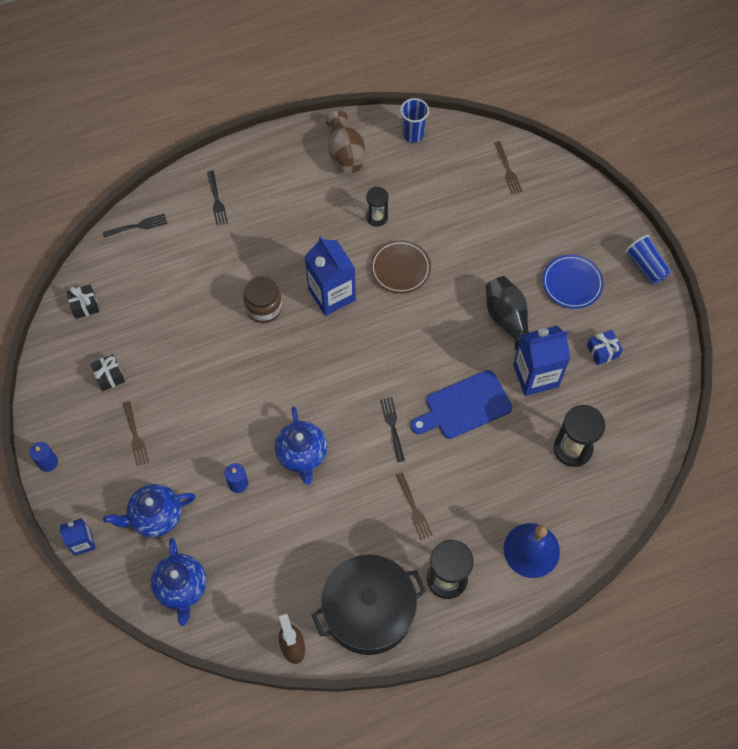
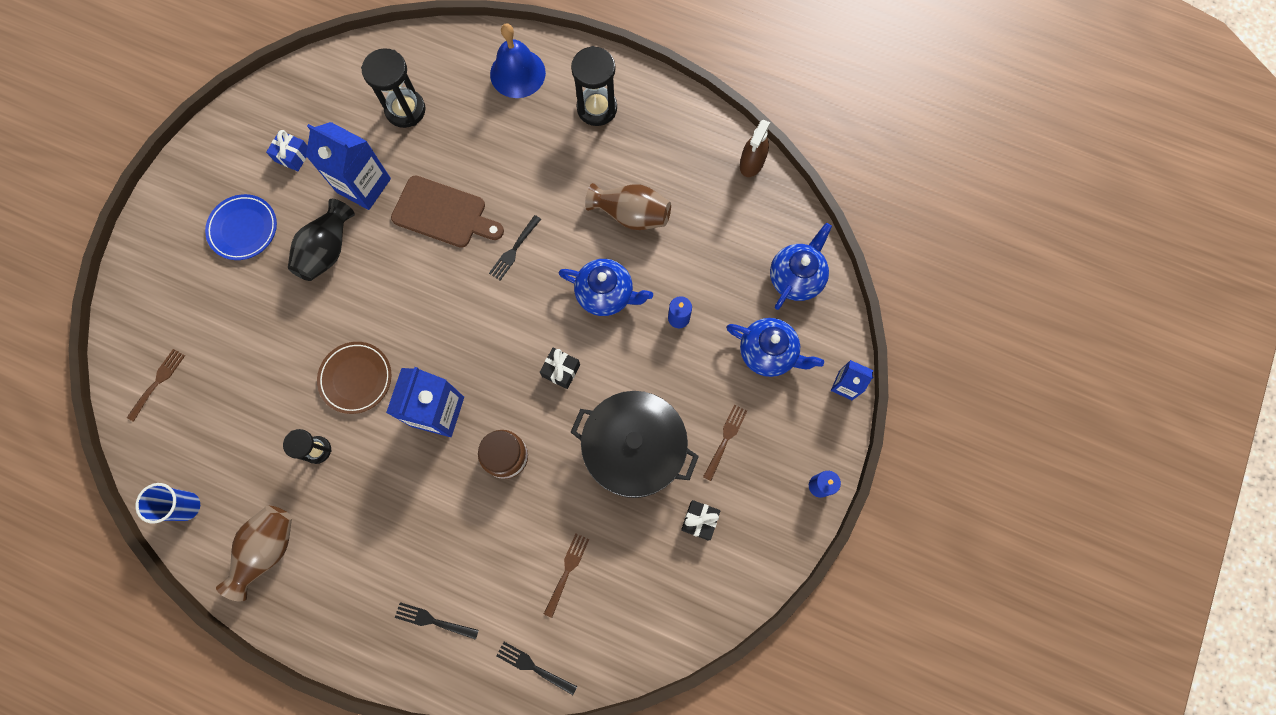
camera: 135 degrees left, 10 degrees up
(85, 305) = (660, 622): black gift -> black gift (561, 370)
(216, 200) = (434, 621): black fork -> black fork turned 105 degrees counterclockwise
(302, 454) = (606, 294): blue teapot -> blue teapot turned 75 degrees clockwise
(341, 523) = (631, 214): none -> brown vase
(369, 611) = (674, 137): black pot -> black pot (634, 449)
(413, 508) = (566, 176): brown fork -> brown fork (567, 572)
(464, 406) = (443, 213): blue cutting board -> brown cutting board
(645, 266) = (172, 187): blue cup -> none

